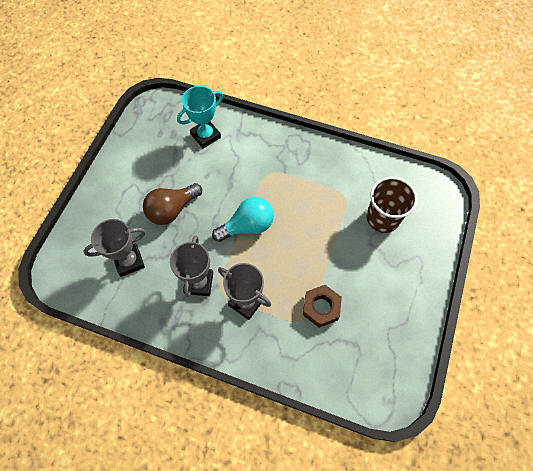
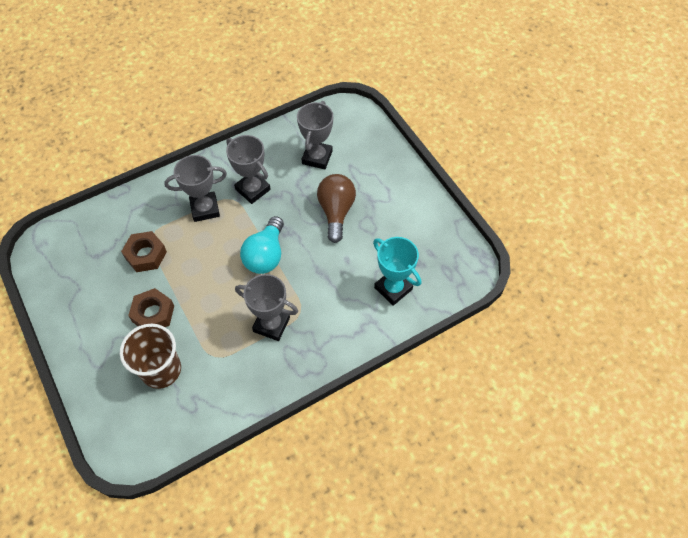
camera: 130 degrees right, 5 degrees down
(205, 136) = (393, 288): turquoise trophy -> turquoise trophy turned 45 degrees counterclockwise
(293, 182) = (271, 324): none -> grey trophy
(355, 258) = (153, 314): none -> brown nut

